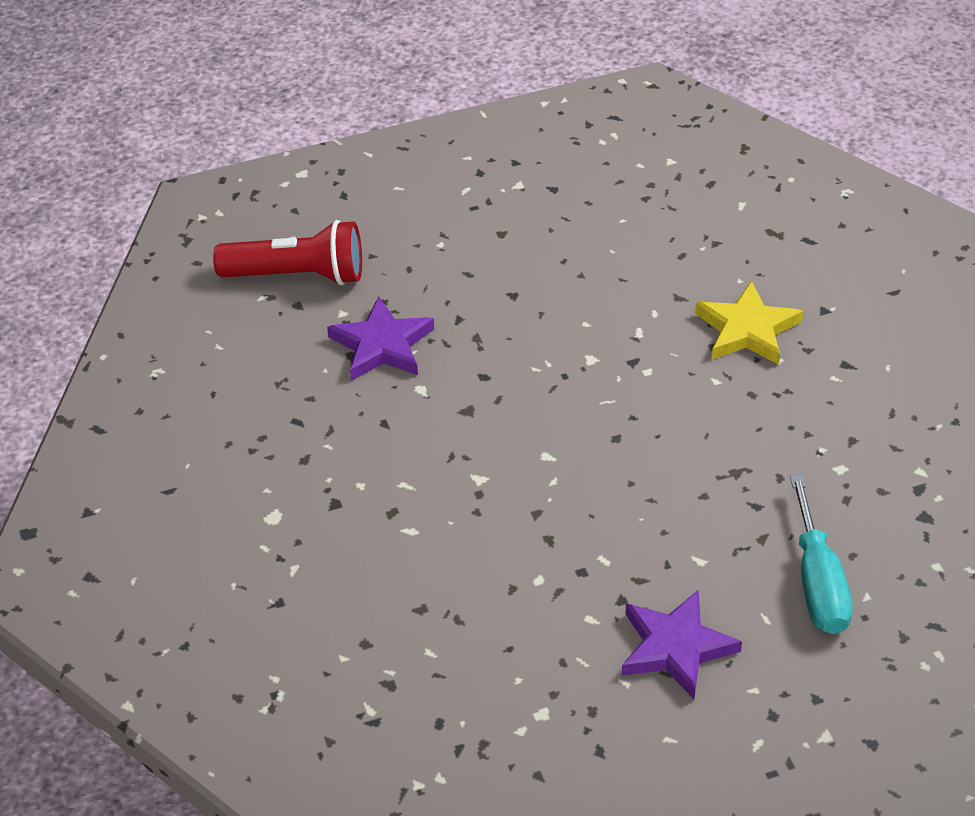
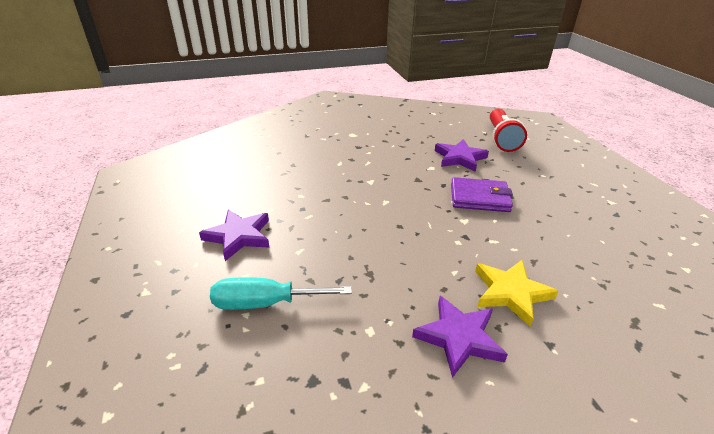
camera: 90 degrees right, 10 degrees down
(523, 333) = (479, 198): none -> purple wallet
(833, 386) = (459, 337): none -> purple star

